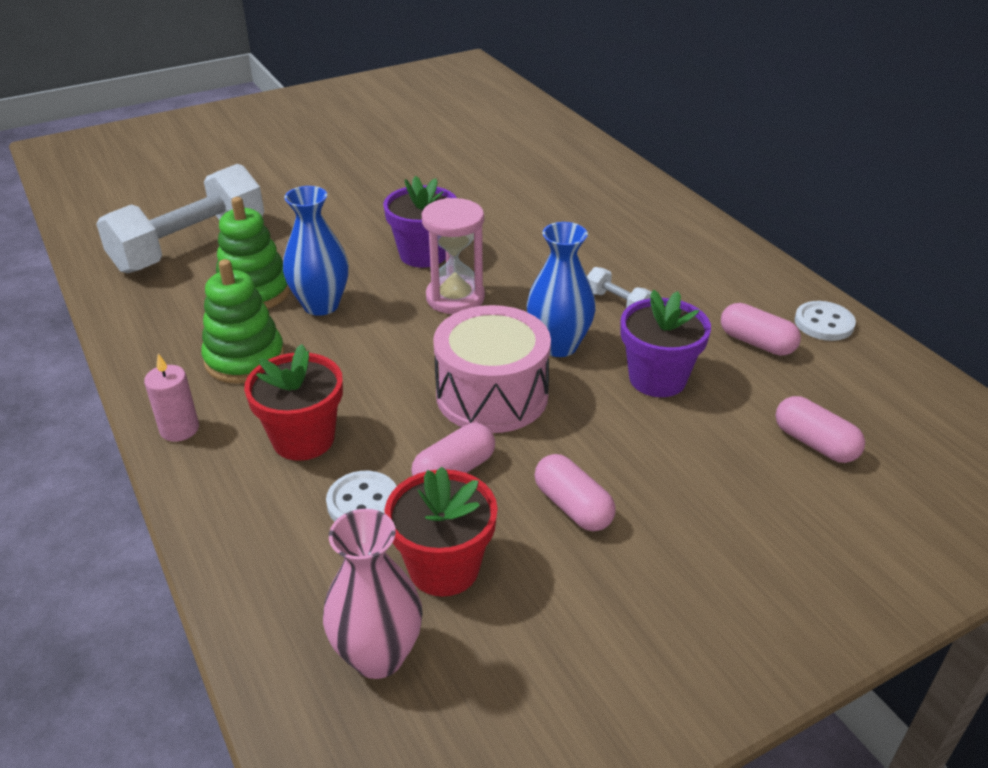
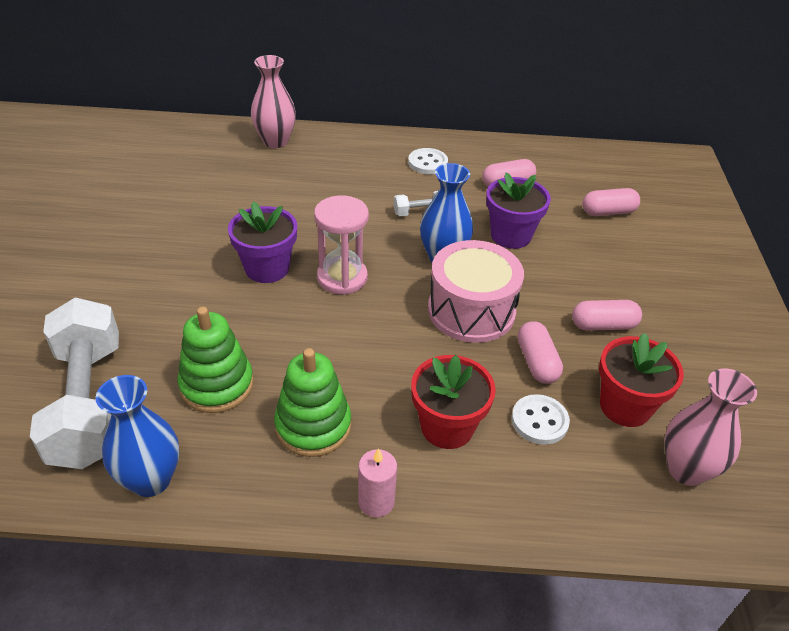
camera: 60 degrees left, 5 degrees up
(321, 305) = (279, 352): blue vase -> blue vase (151, 480)
(616, 181) = (275, 141): none -> pink vase
(824, 323) = (509, 153): white button -> white button (427, 163)

